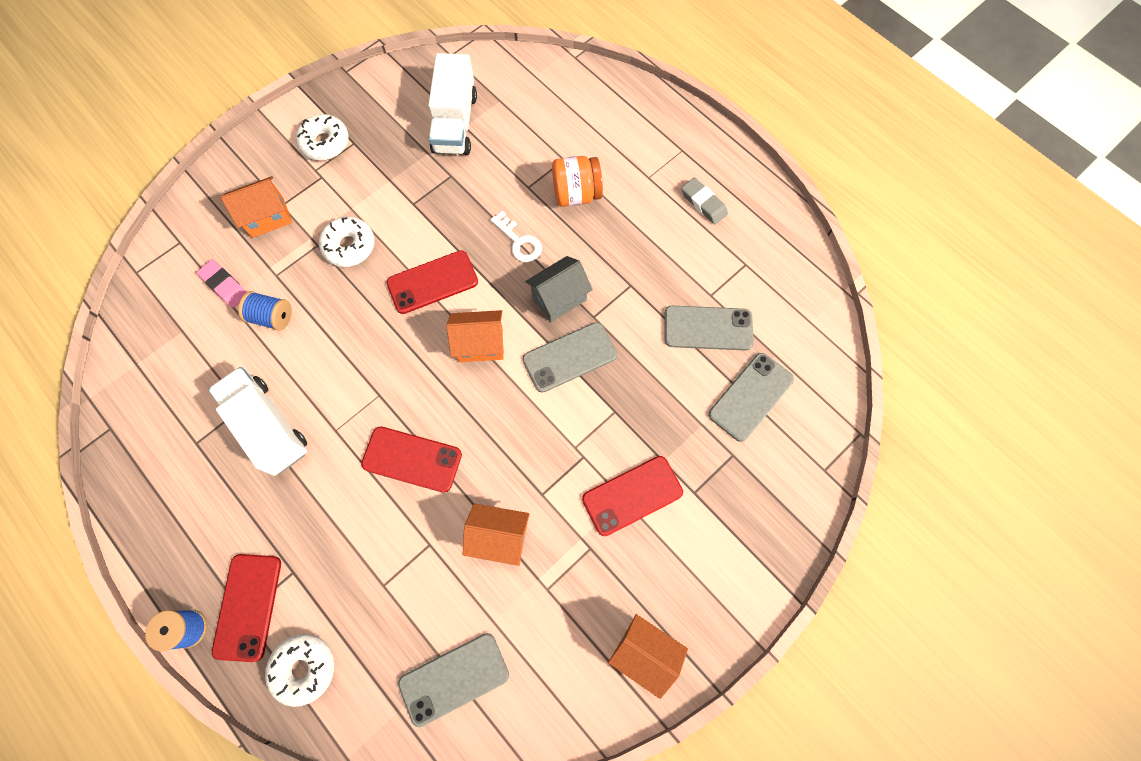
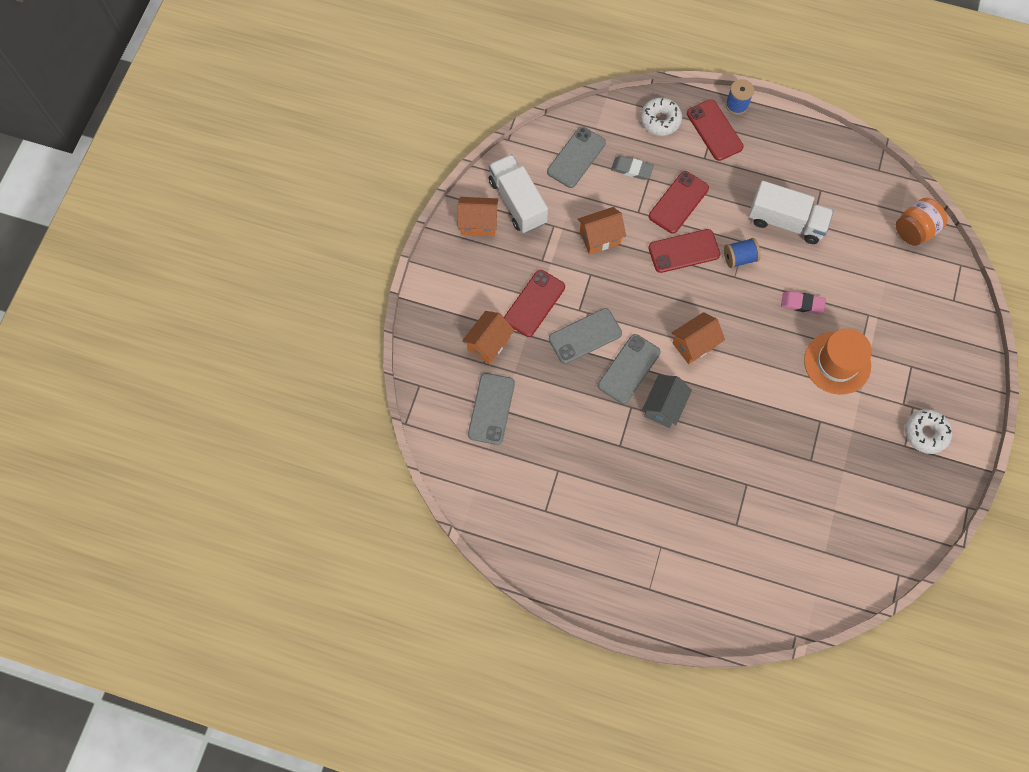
camera: 150 degrees right, 0 degrees up
(225, 285) = (894, 289): pink eraser -> pink eraser (802, 304)
(267, 217) = (912, 351): orange house -> orange house (488, 343)
(272, 317) = (844, 286): blue spool -> blue spool (739, 258)
(349, 246) = (837, 363): white donut -> orange hat
(432, 282) = (759, 369): red phone -> red phone (678, 202)
(455, 123) = (843, 509): white truck -> white truck (517, 202)
(519, 241) = (721, 434): white key -> none
(576, 194) = (706, 499): orange jar -> orange jar (914, 230)
(703, 203) = (605, 547): grey eraser -> grey eraser (632, 169)
(708, 328) = (546, 443): grey phone -> grey phone (585, 336)

